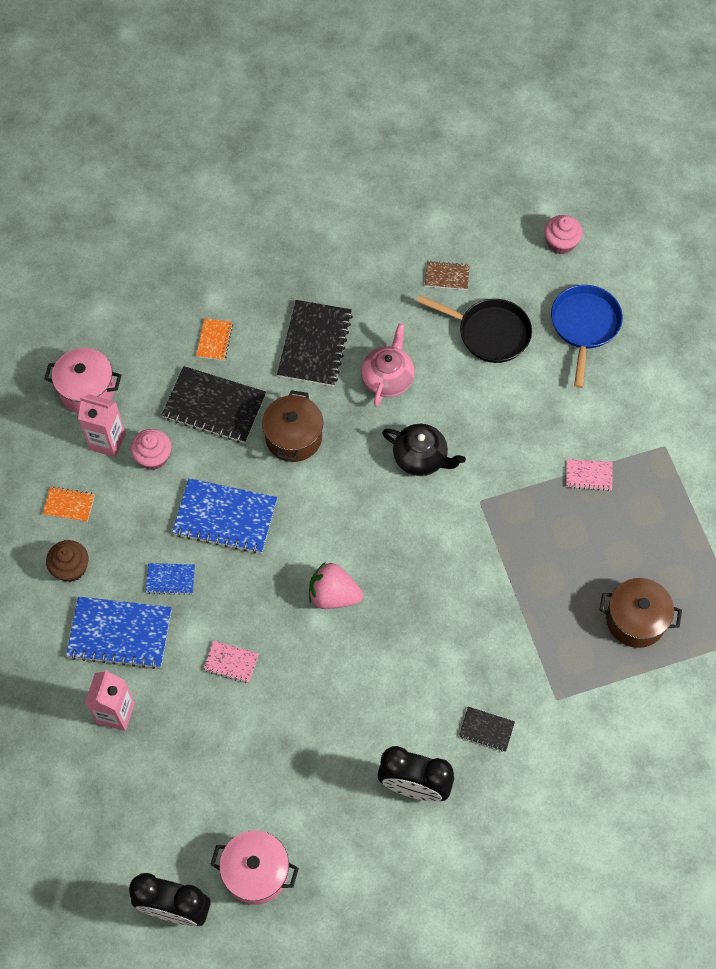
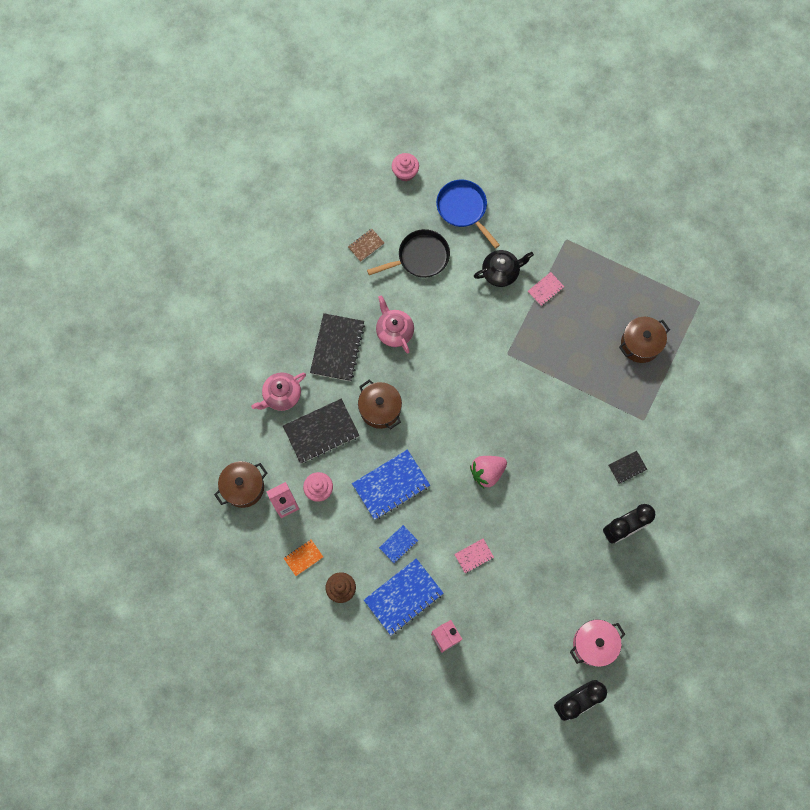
camera: 45 degrees left, 10 degrees up
(87, 390) = (243, 487): pink pot -> brown pot
(214, 340) = (281, 395): orange notebook -> pink teapot
(315, 345) = (337, 348): black notebook -> black notebook turned 45 degrees clockwise
(421, 458) = (455, 358): black teapot -> black teapot (501, 272)

